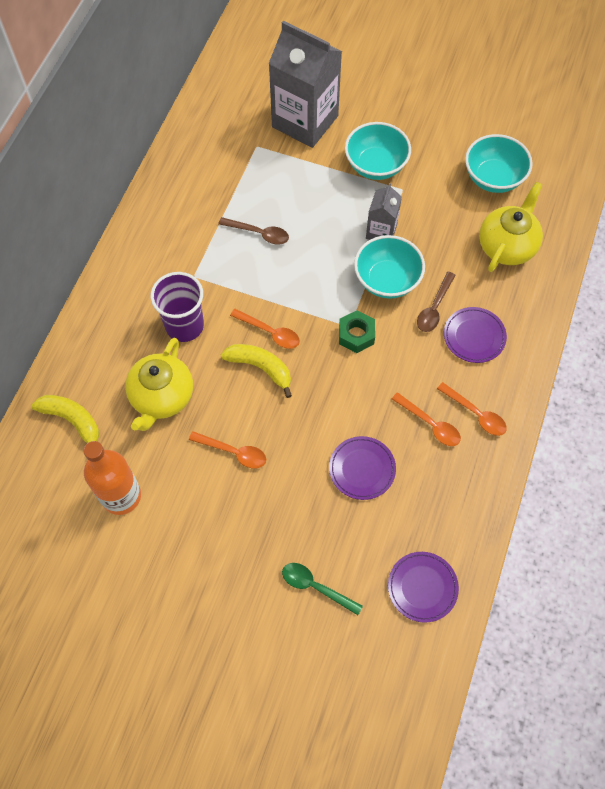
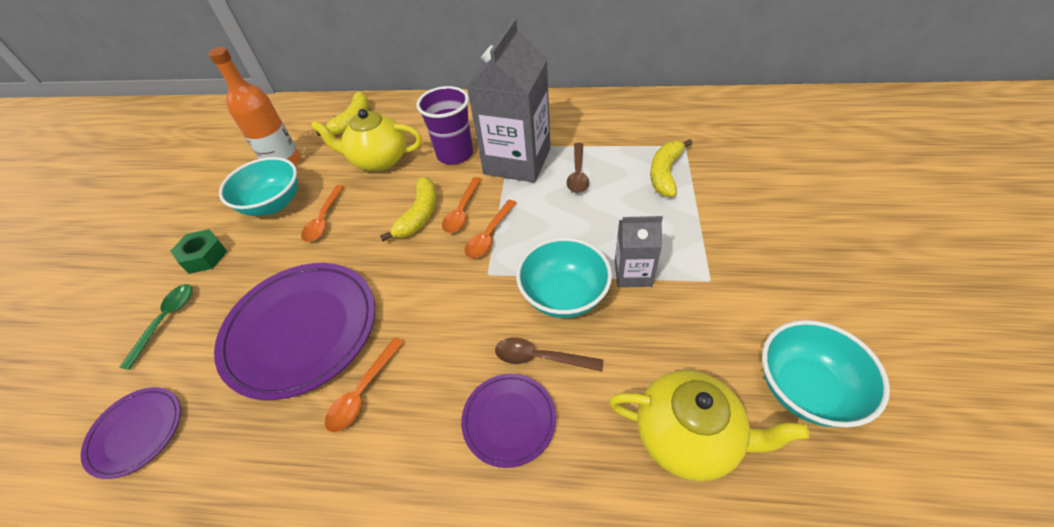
camera: 80 degrees right, 15 degrees down
(285, 173) = (665, 173): none -> yellow banana
(305, 121) = (745, 171): grey carton -> grey carton (517, 161)
(356, 335) = (477, 283): green nut -> green nut (204, 256)
(362, 469) = (301, 330): purple plate -> purple plate, size x1.93
(376, 165) = (728, 245): turquoise bowl -> turquoise bowl (273, 204)
(476, 414) = (382, 449): orange spoon -> orange spoon (489, 235)

